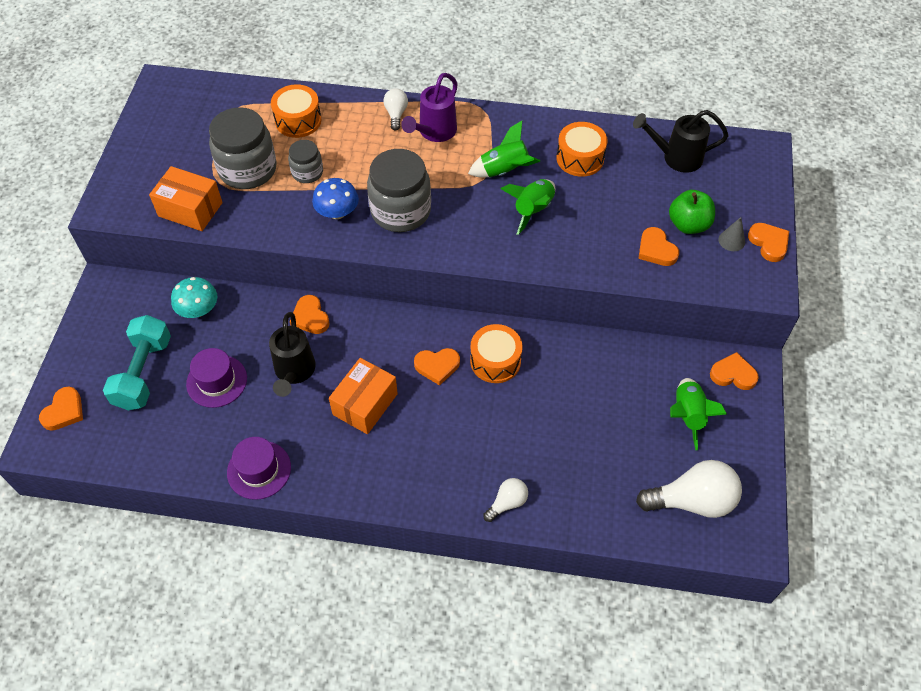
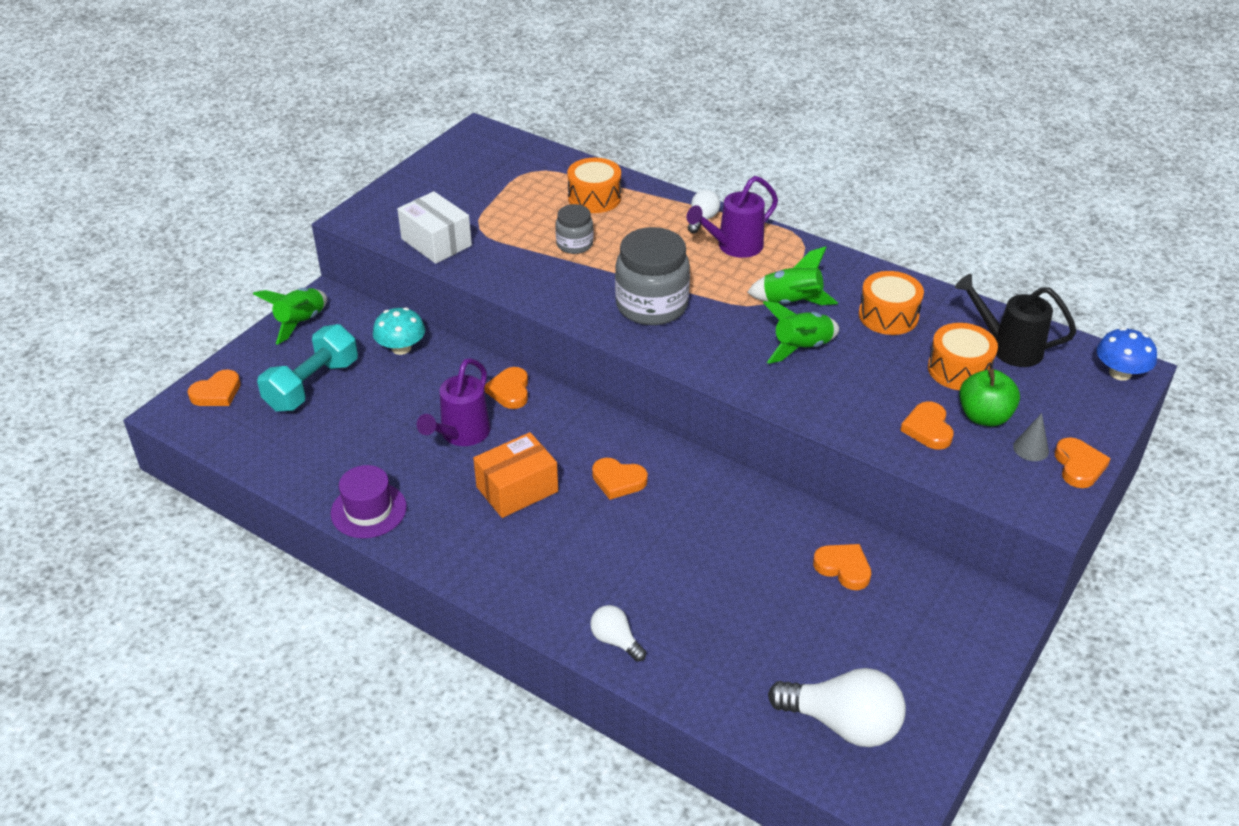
camera: 25 degrees right, 15 degrees down
(190, 209) = (436, 242): orange box -> white box
(217, 381) = (378, 416): purple hat -> none
(248, 169) = (515, 225): grey jar -> none
(294, 372) = (461, 435): black watering can -> purple watering can
(337, 212) = (583, 287): blue mushroom -> blue mushroom (1120, 373)
(495, 361) = (687, 498): orange drum -> orange drum (959, 370)
(507, 503) = (615, 640): white light bulb -> white light bulb turned 120 degrees counterclockwise
(688, 415) = (890, 633): green rocket -> green rocket (300, 323)
(733, 374) = (975, 610): orange heart -> orange heart (843, 568)

